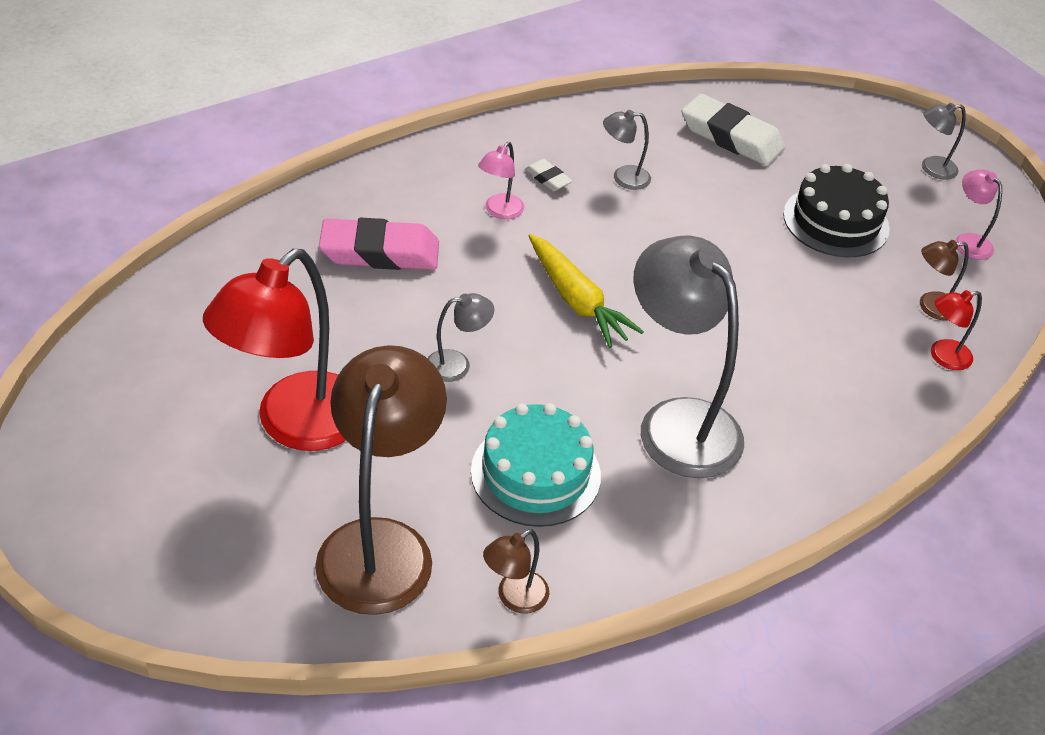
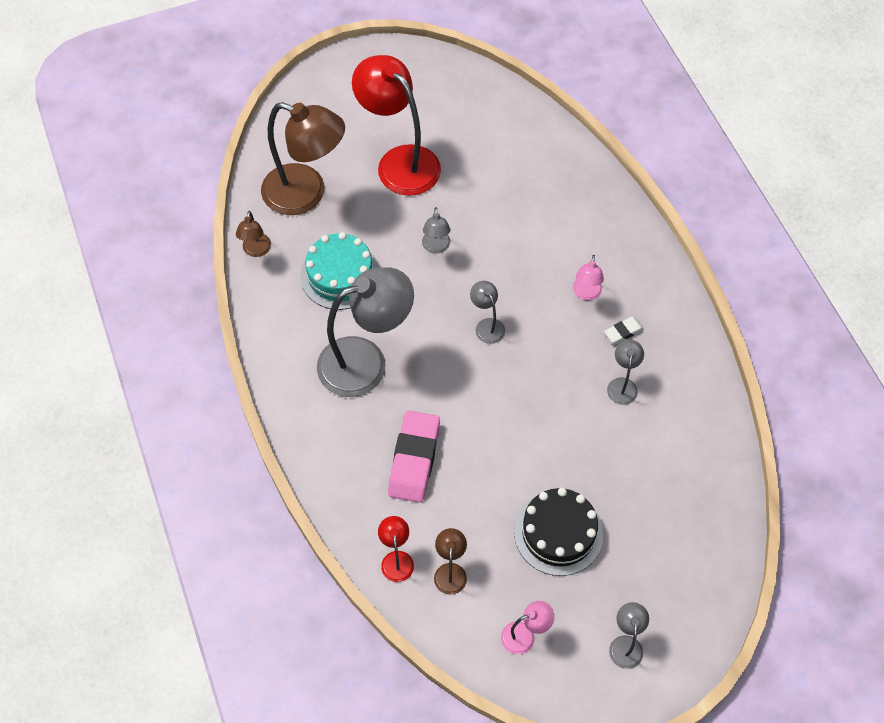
camera: 105 degrees right, 15 degrees up
(380, 252) = (547, 216): pink eraser -> pink eraser (414, 459)
(499, 211) = (586, 293): pink lamp -> pink lamp turned 120 degrees counterclockwise
(514, 598) = (256, 250): brown lamp -> brown lamp turned 150 degrees counterclockwise
(576, 300) = (487, 325): yellow carrot -> grey lamp
(731, 137) = (675, 482): white eraser -> none

